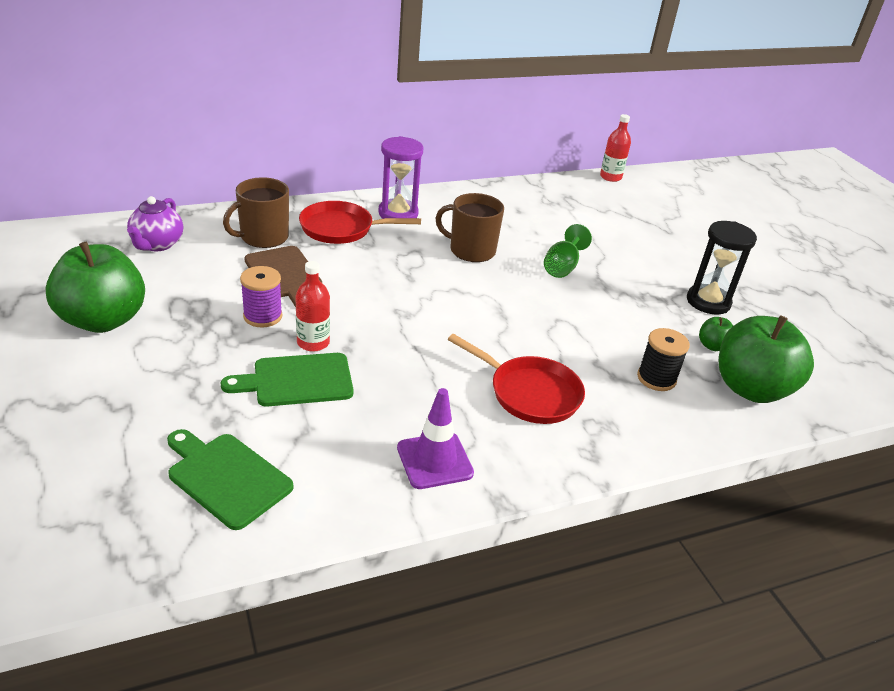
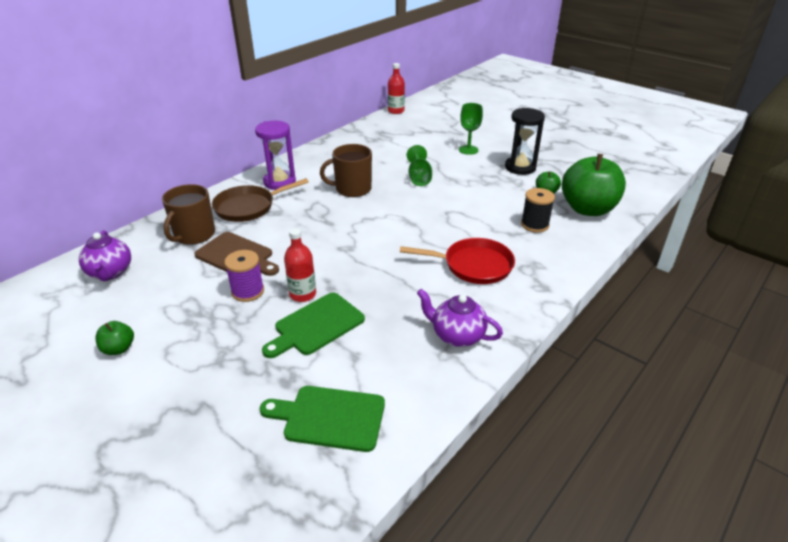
camera: 25 degrees left, 0 degrees up
(103, 320) = (119, 349): green apple -> green apple, size x0.43
(342, 229) = (249, 207): red pan -> brown pan
(434, 460) = (457, 335): purple traffic cone -> purple teapot
(659, 255) = (468, 150): none -> green goblet

